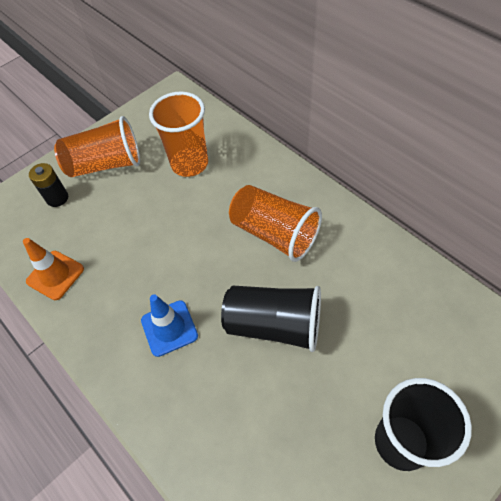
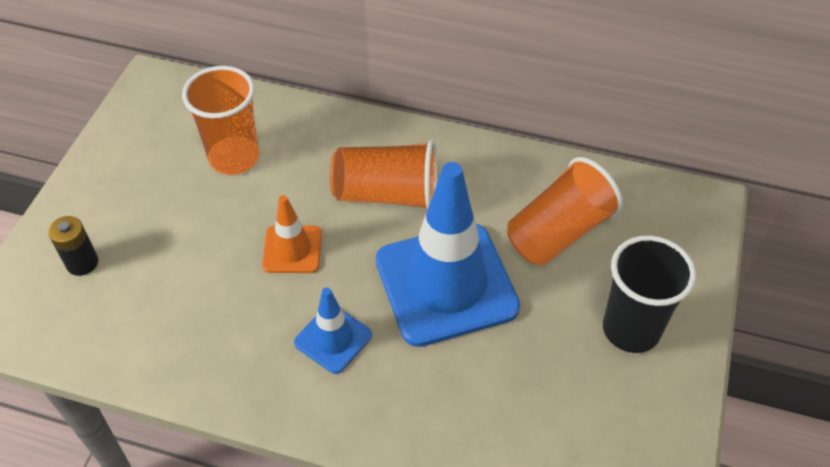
camera: 35 degrees left, 5 degrees down
(55, 275) = (148, 348): orange traffic cone -> orange traffic cone (292, 249)
(106, 164) = (121, 198): orange cup -> orange cup (559, 232)
(274, 325) = (446, 284): black cup -> blue traffic cone

